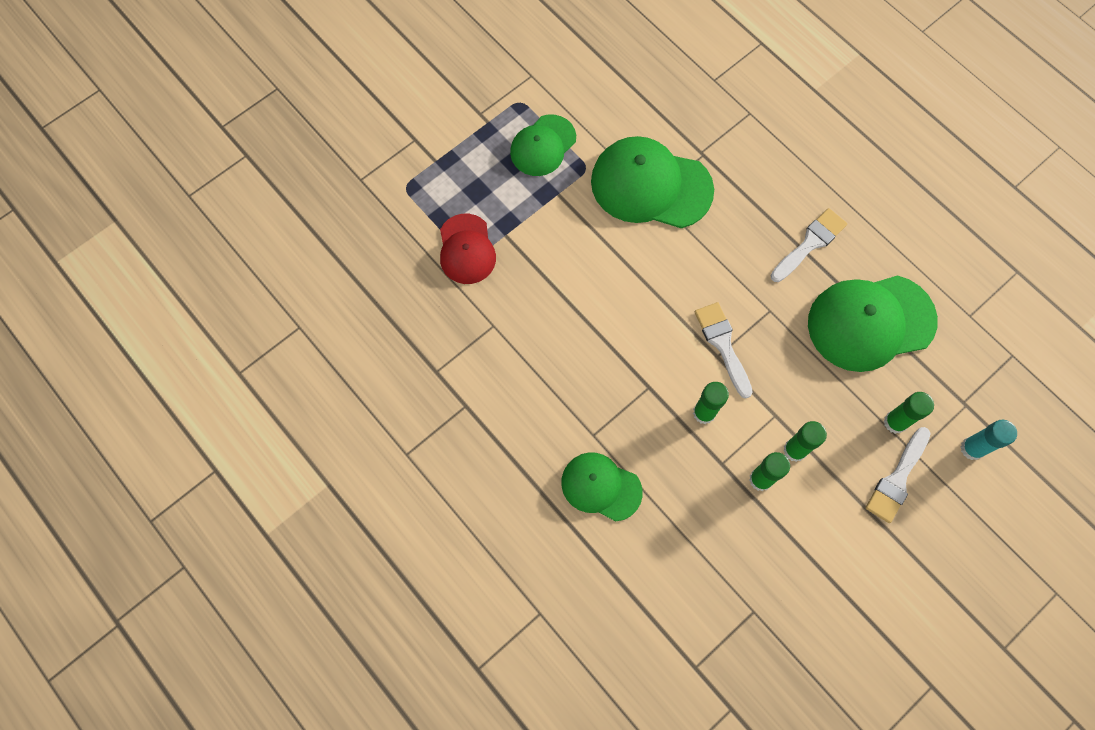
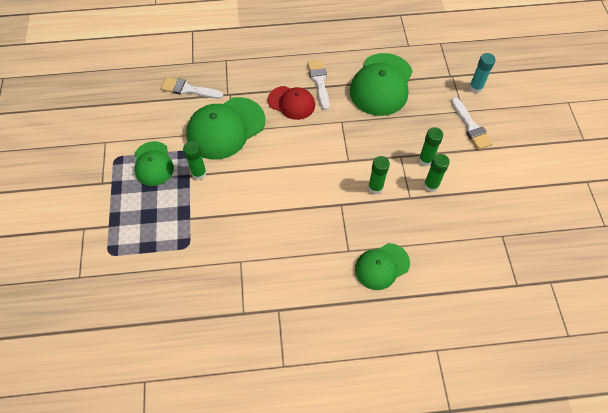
camera: 55 degrees left, 10 degrees down
(466, 249) = (180, 245): red cap -> red cap (291, 103)
(723, 345) = (344, 154): white brush -> white brush (188, 89)
(895, 422) = (441, 108): green glue stick -> green glue stick (199, 173)

